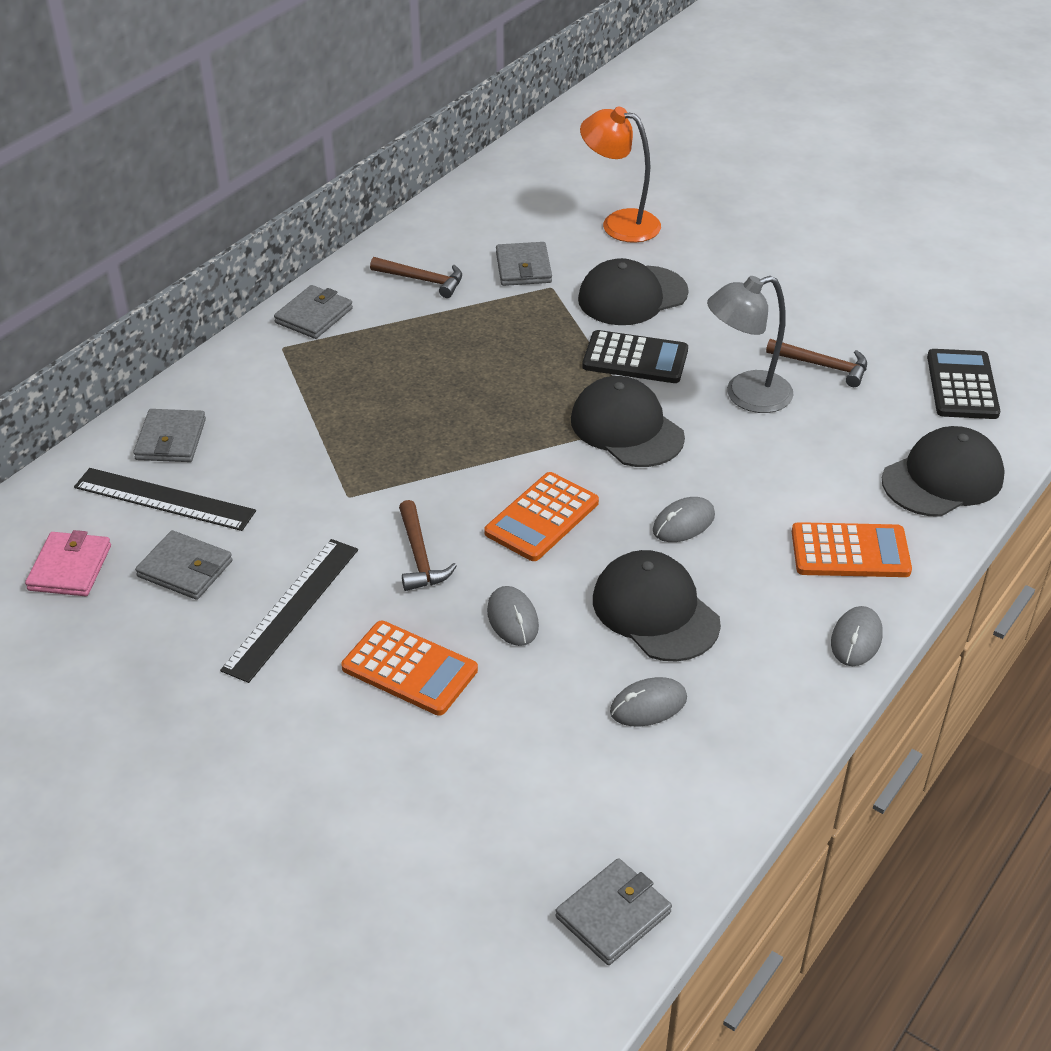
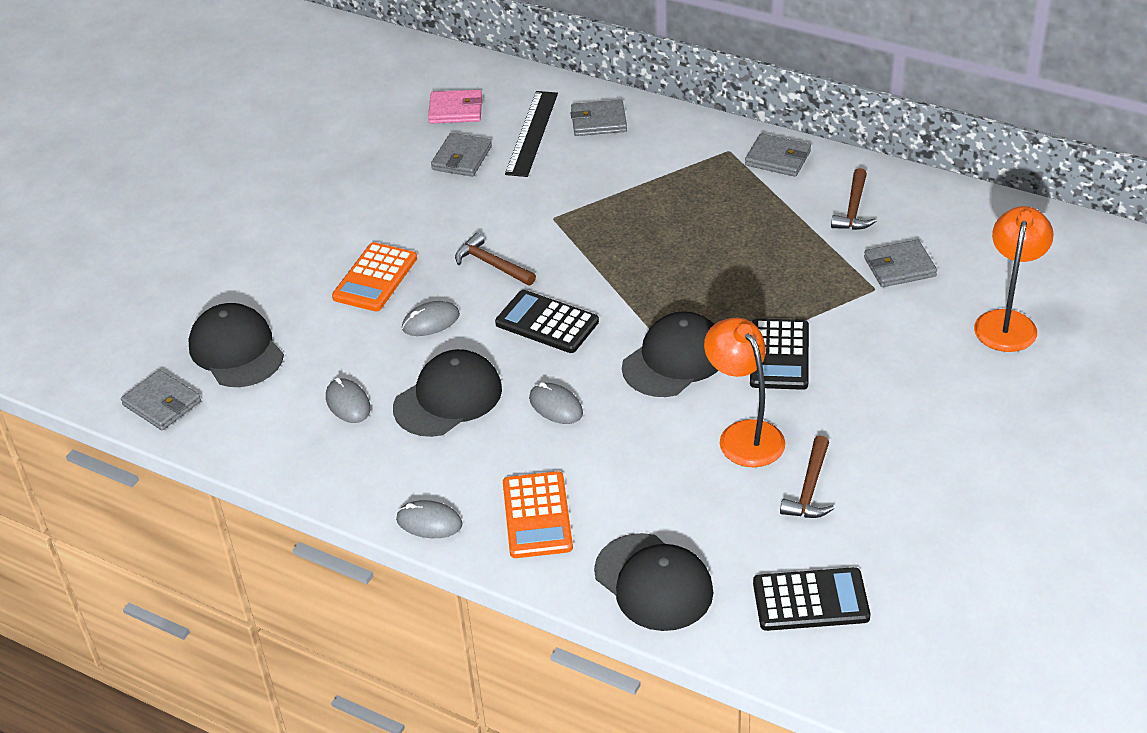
camera: 85 degrees right, 0 degrees up
(291, 608) = (429, 213): black ruler -> none
(420, 556) = (491, 264): brown hammer -> brown hammer turned 60 degrees clockwise
(542, 518) = (547, 323): orange calculator -> black calculator
(632, 296) = (880, 343): black cap -> black cap (236, 350)
(746, 396) = (744, 434): grey lamp -> orange lamp

